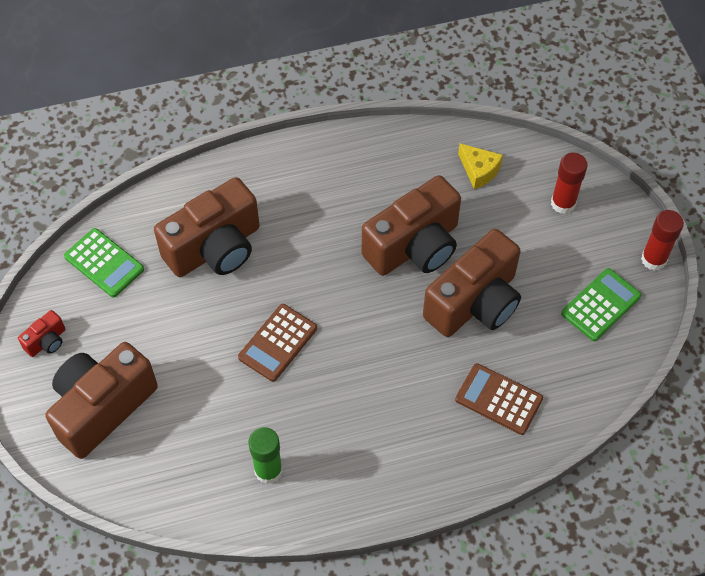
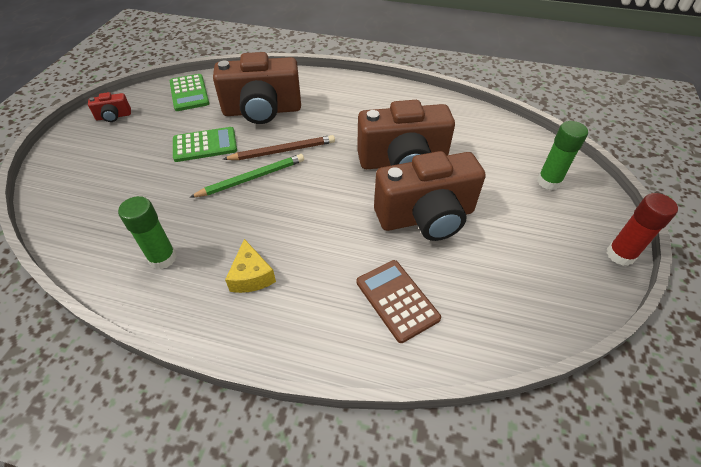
camera: 30 degrees right, 10 degrees down
(102, 407) = (102, 164): brown camera -> none
(278, 343) = (251, 178): brown calculator -> green pencil
(282, 293) = (282, 151): none -> brown pencil
(479, 170) = (487, 137): yellow cheese -> yellow cheese (251, 276)
(563, 203) = (548, 181): red glue stick -> green glue stick
(600, 305) = (545, 268): green calculator -> green calculator (205, 145)

